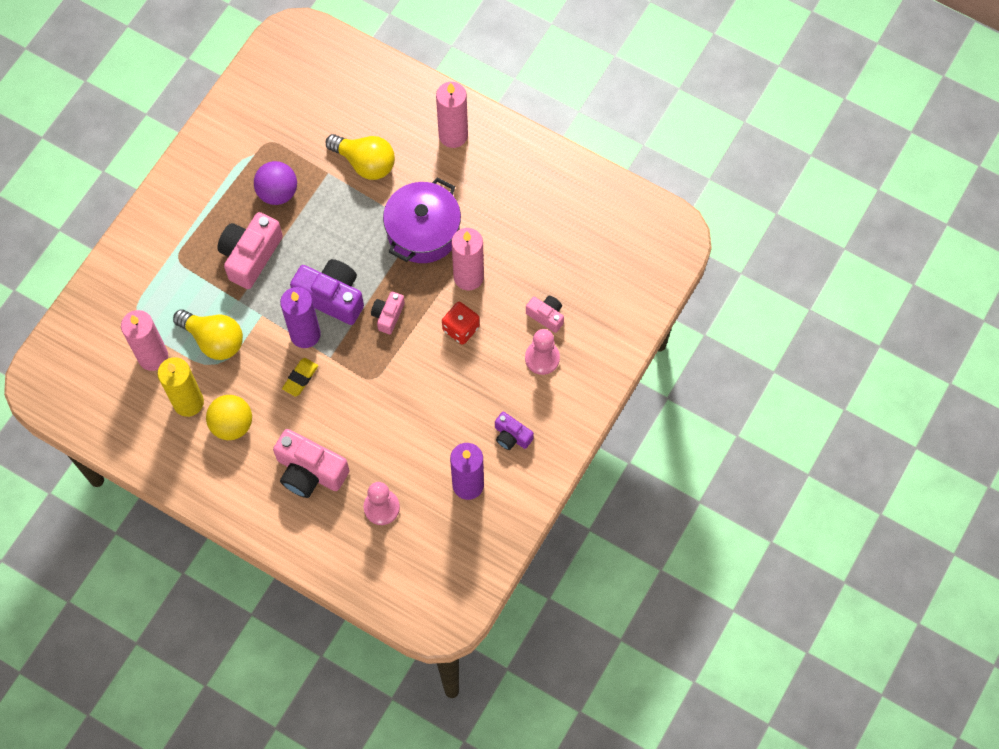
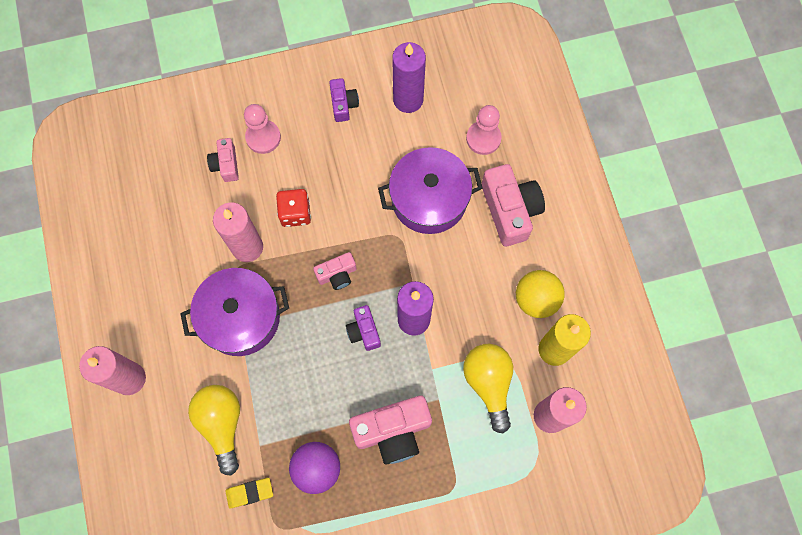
camera: 135 degrees left, 5 degrees up
(300, 378) = (450, 287): yellow eraser -> yellow eraser (250, 493)
(332, 297) = (364, 331): purple camera -> purple camera, size x0.55
(377, 425) = (429, 199): none -> purple pot

